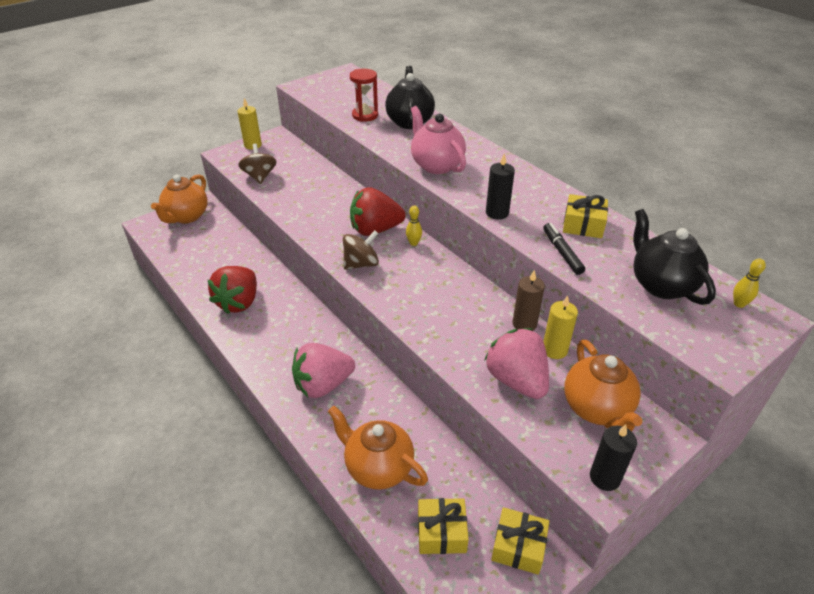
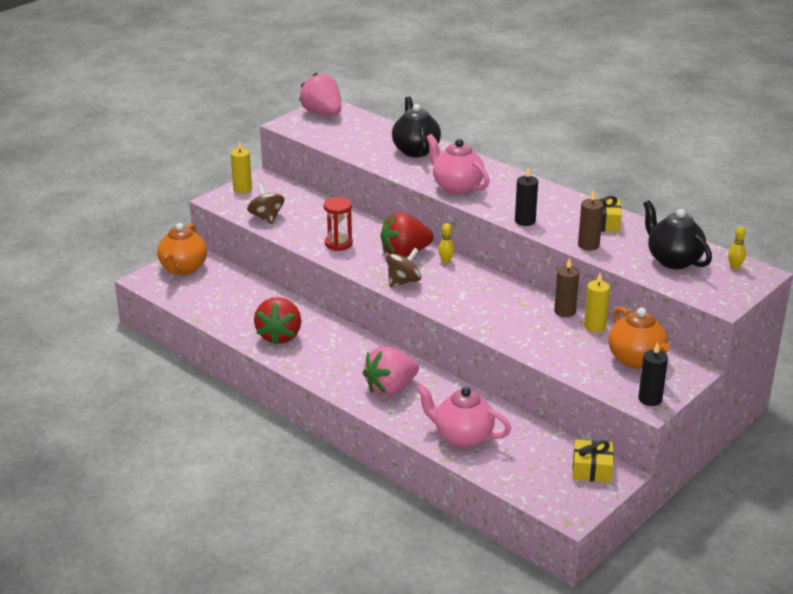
camera: 10 degrees left, 10 degrees down
(365, 115) = (368, 148): red hourglass -> red hourglass (338, 244)
(378, 468) = (462, 437): orange teapot -> pink teapot
(441, 532) = (528, 468): yellow gift -> none
(516, 380) = (568, 349): pink strawberry -> pink strawberry (322, 113)
(562, 252) = (588, 245): black marker -> brown candle

